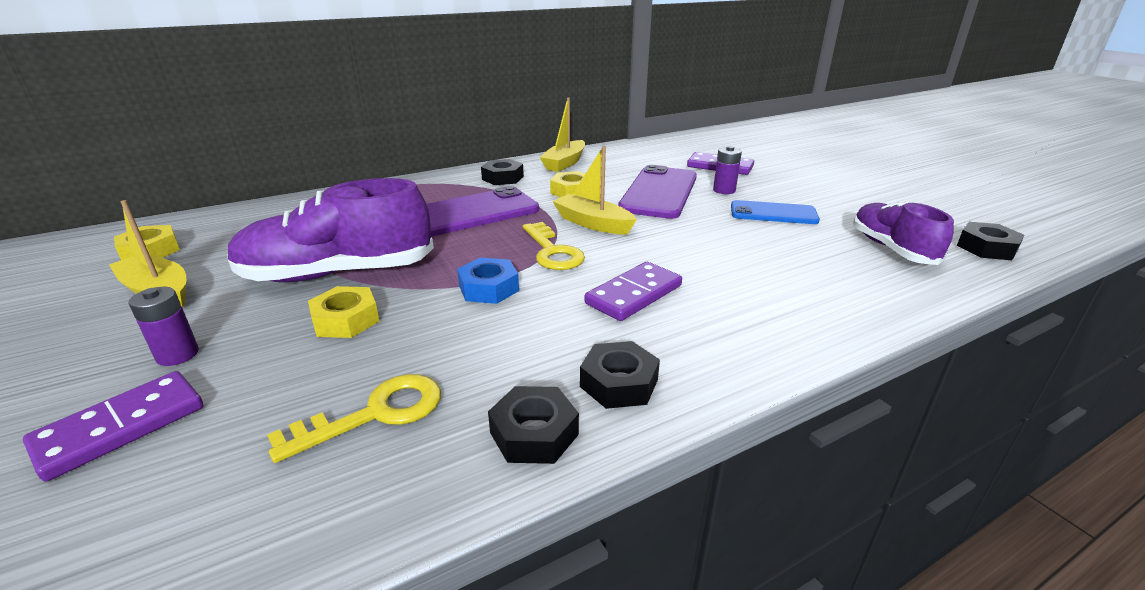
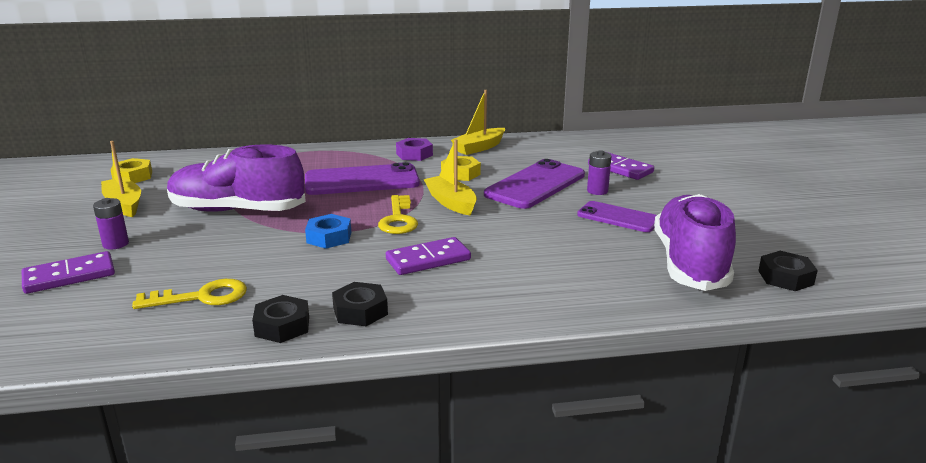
camera: 20 degrees right, 5 degrees down
(346, 320) = (222, 241): yellow nut -> none
(502, 178) = (414, 154): black nut -> purple nut
(773, 213) = (618, 217): blue phone -> purple phone
(892, 249) = (689, 263): purple shoe -> purple shoe, size x1.58

